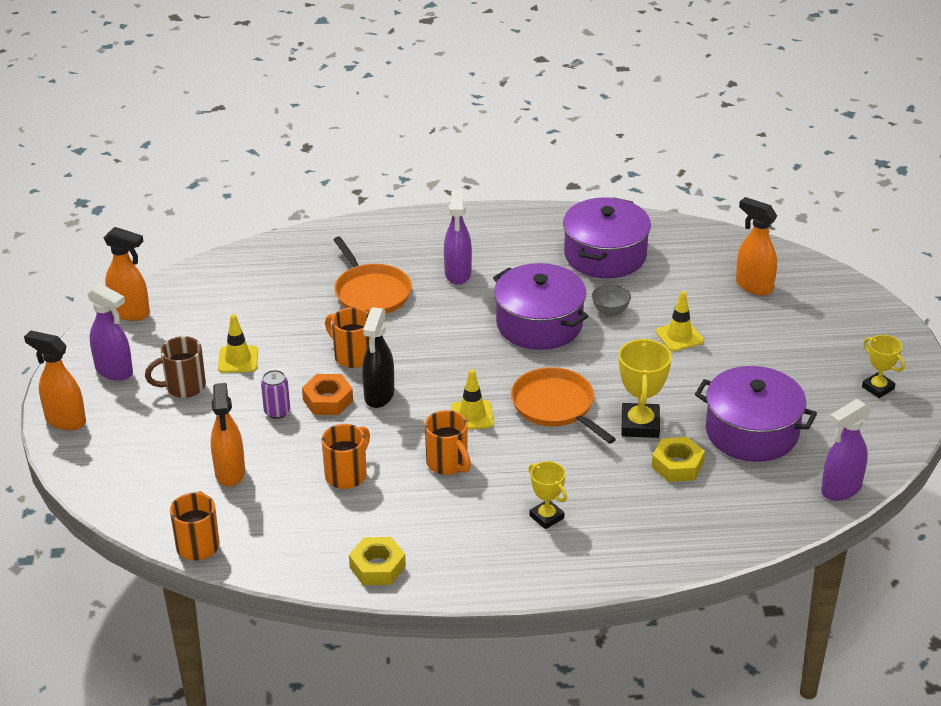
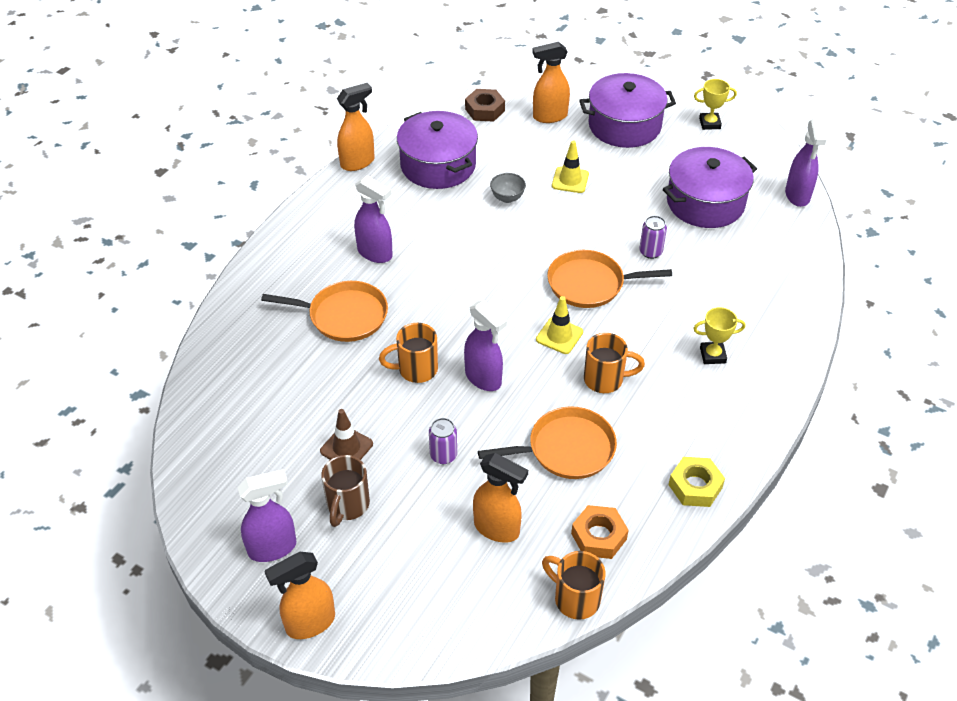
camera: 55 degrees left, 10 degrees up
(130, 313) = (197, 494): orange spray bottle -> orange spray bottle (358, 162)
(238, 360) = (346, 447): yellow traffic cone -> brown traffic cone
(328, 400) = (459, 414): orange nut -> orange nut (598, 536)
(347, 475) = (566, 449): orange mug -> orange pan
(379, 395) = (483, 378): black spray bottle -> purple spray bottle
(539, 324) = (484, 241): purple pot -> purple pot (624, 125)
(640, 425) = (650, 252): yellow trophy -> purple can
(677, 465) = (710, 257): yellow nut -> none
(713, 246) = (485, 110): none -> brown nut

